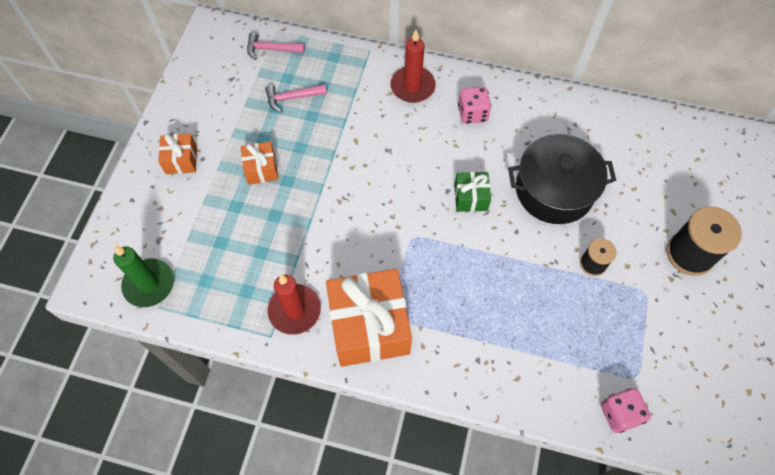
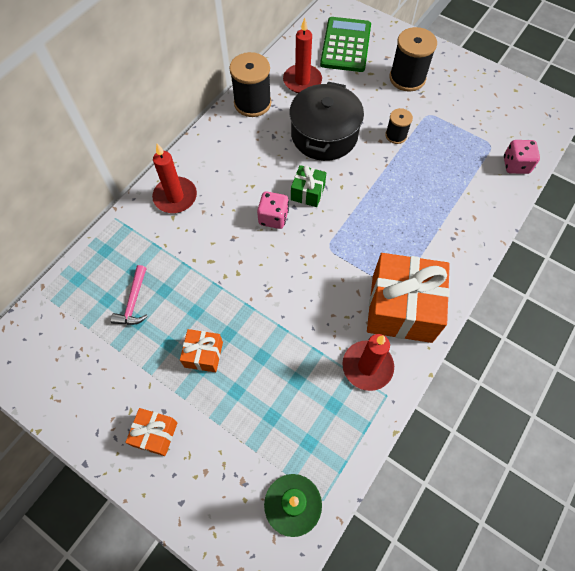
camera: 70 degrees left, 0 degrees up
(271, 49) = (62, 305): pink hammer -> none
(472, 113) = (227, 163): pink dice -> pink dice (273, 218)
(561, 109) = (252, 103): none -> black spool
(619, 145) = (302, 81): none -> red candle
(702, 172) = (346, 45): none -> green calculator

